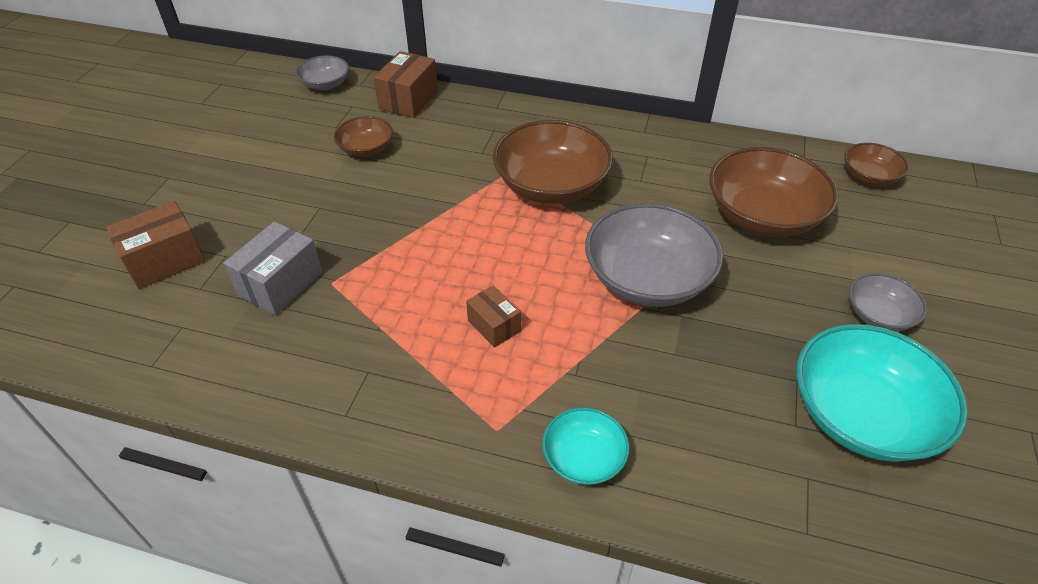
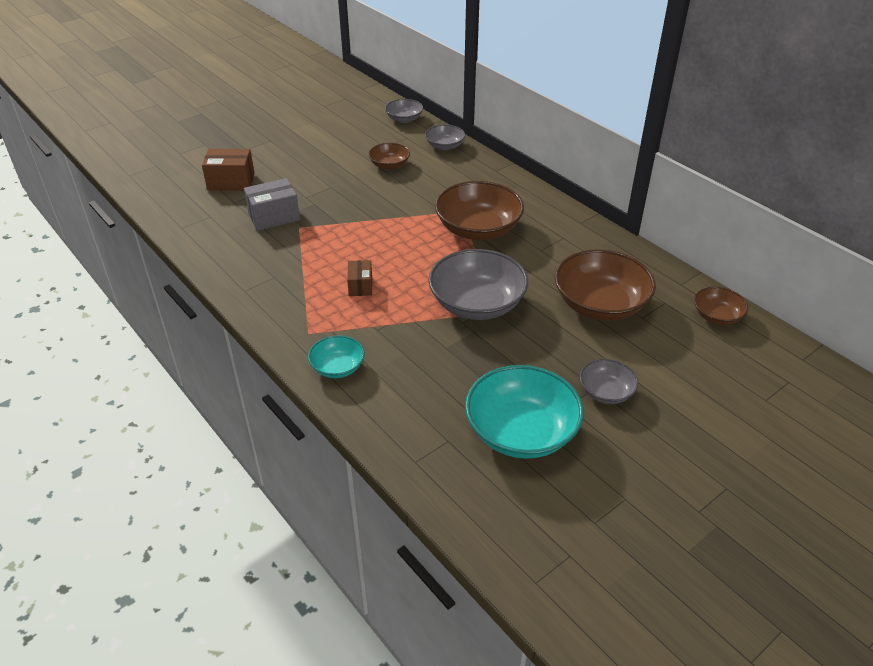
camera: 35 degrees right, 5 degrees down
(408, 100) = (445, 146): brown box -> grey bowl

